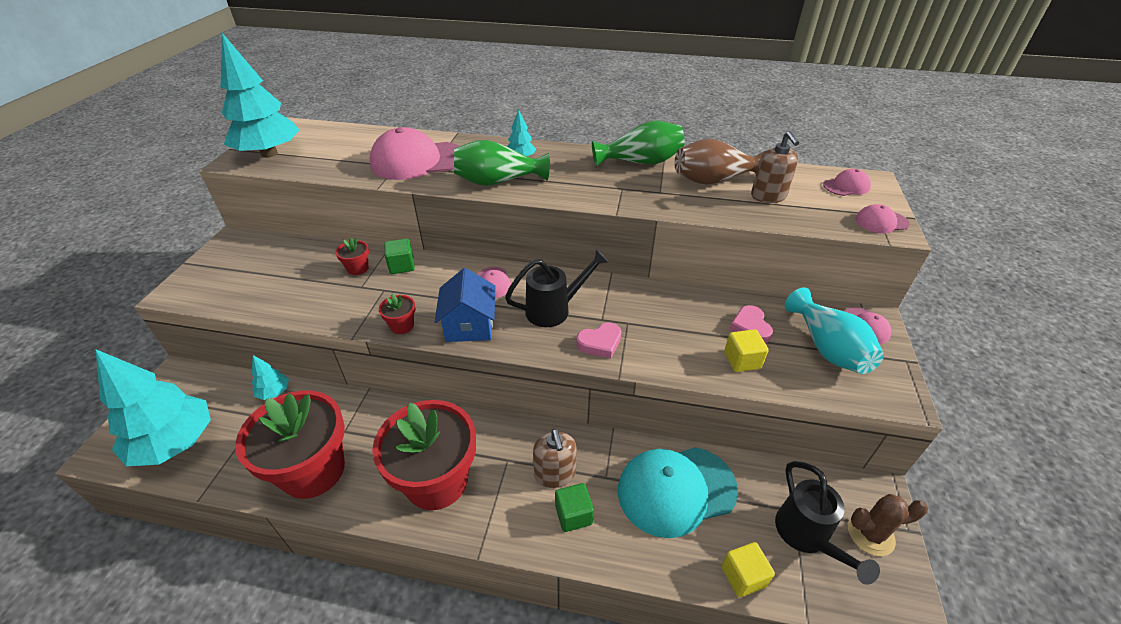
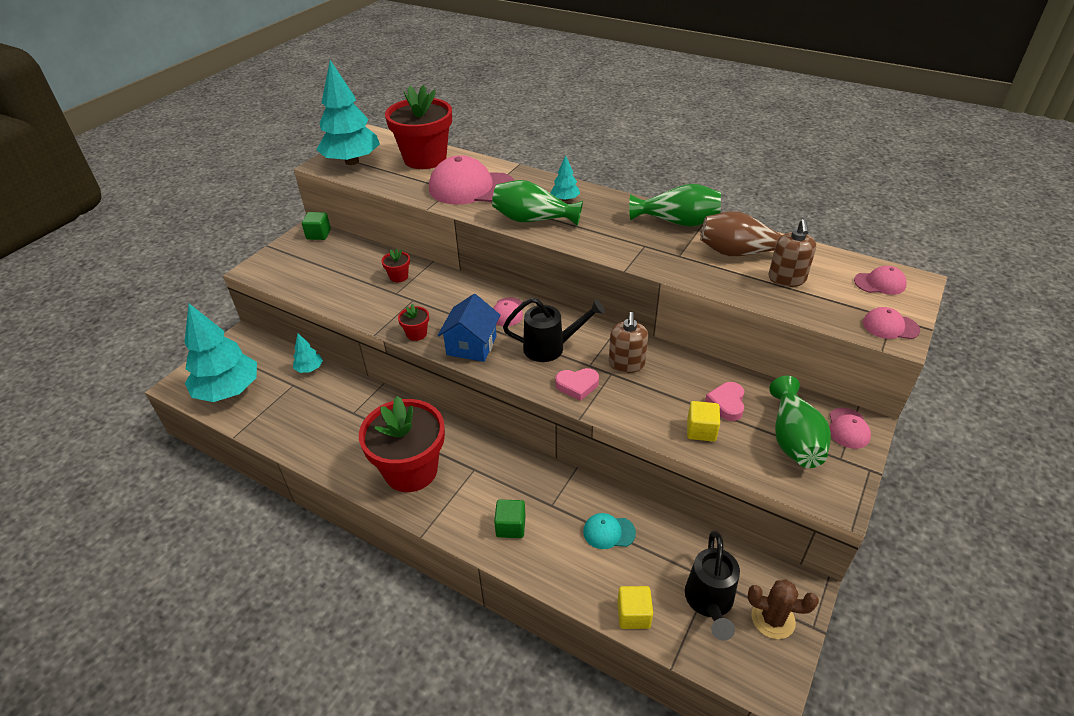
camera: 20 degrees right, 0 degrees up
(313, 470) = (320, 437): red flower pot -> red flower pot (425, 159)
(402, 266) = (435, 281): green cube -> green cube (318, 234)
(555, 474) = (509, 491): brown soap dispenser -> brown soap dispenser (626, 364)
(676, 490) = (608, 532): turquoise cap -> turquoise cap, size x0.47
(827, 348) = (793, 439): turquoise vase -> green vase

